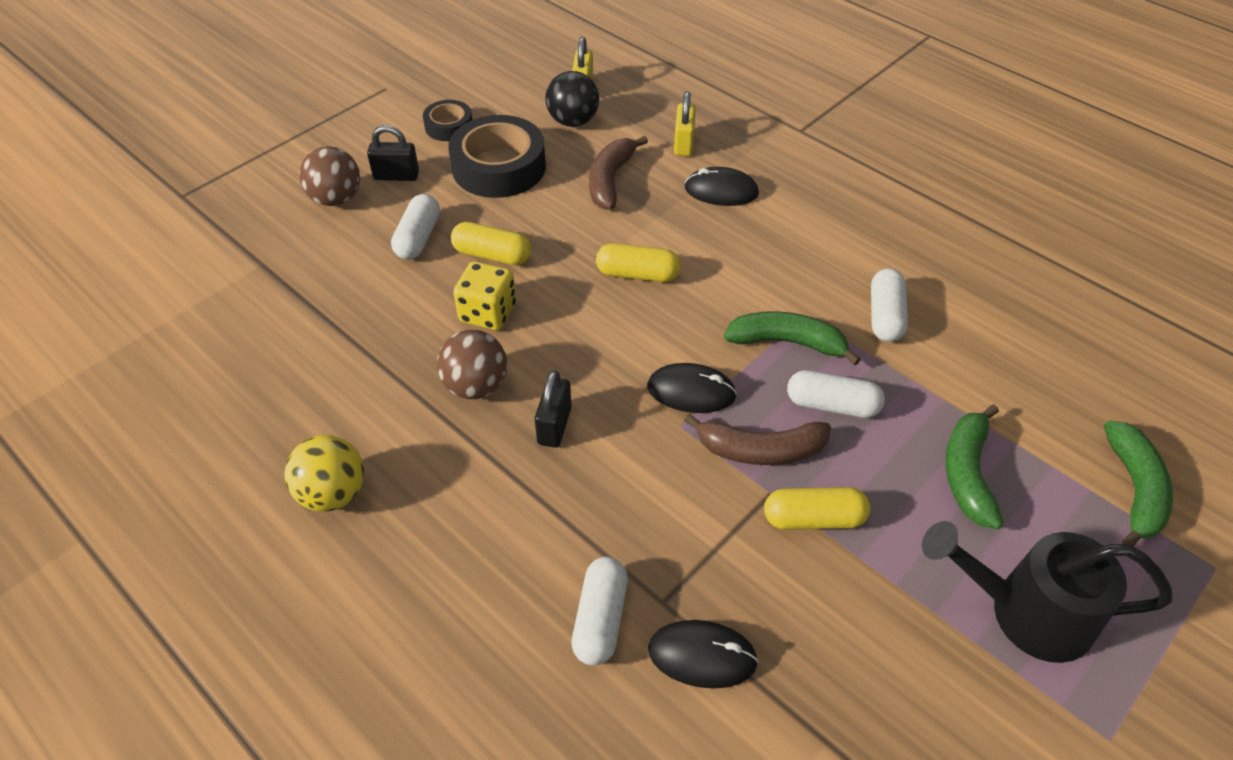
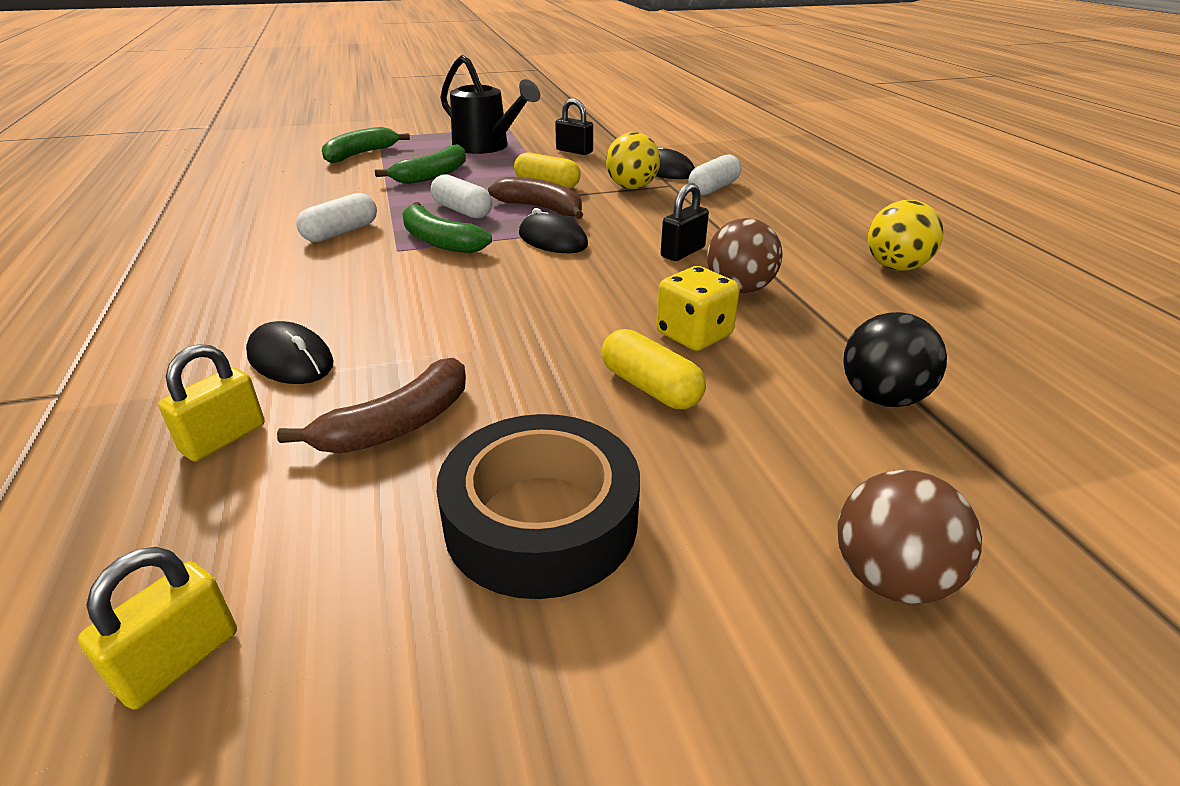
camera: 150 degrees left, 15 degrees down
(396, 176) = (748, 585): black padlock -> black padlock (574, 151)
(418, 238) = (746, 446): white capsule -> none
(449, 126) = (569, 686): black tape -> none
(573, 121) = (314, 566): black ball -> black ball (881, 398)
(638, 274) = (500, 316): yellow capsule -> none
(706, 564) = (631, 187): none -> yellow ball

